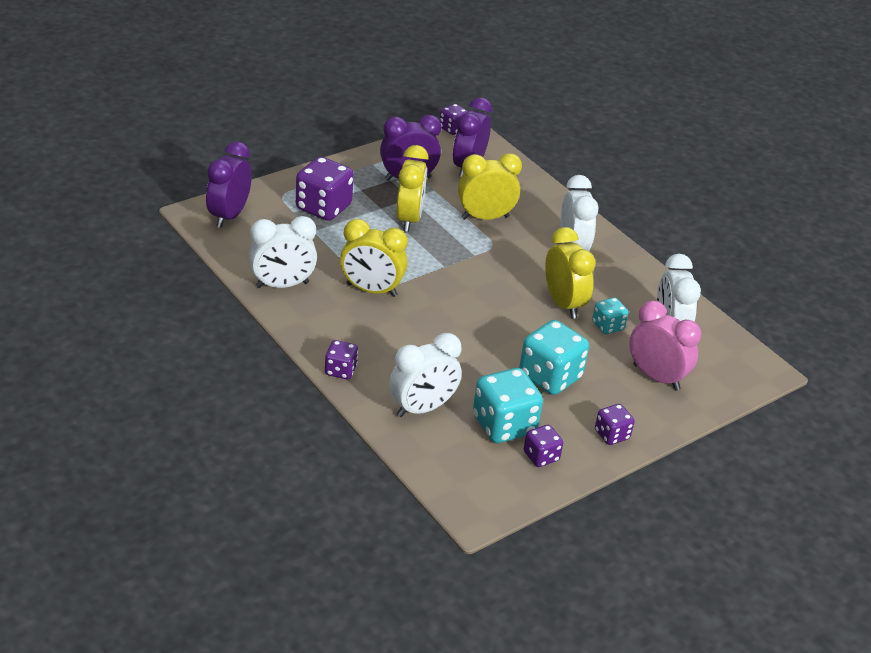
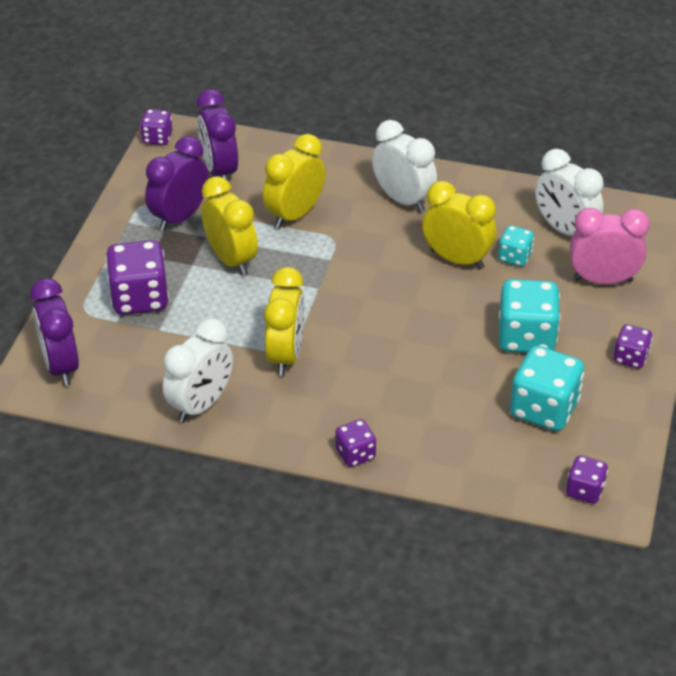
camera: 35 degrees left, 5 degrees up
(371, 290) = (285, 355): yellow clock -> yellow clock turned 60 degrees counterclockwise
(422, 408) = (464, 441): white clock -> none
(541, 456) = (603, 416): purple dice -> purple dice (585, 490)

